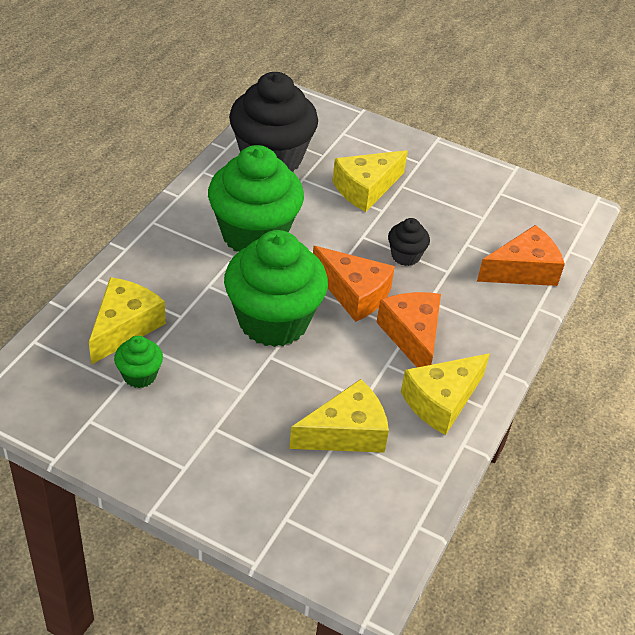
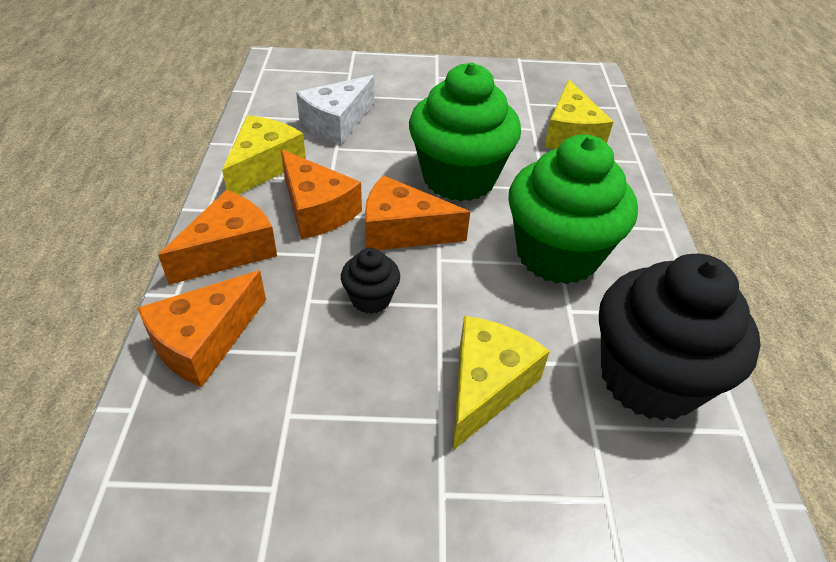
camera: 155 degrees right, 0 degrees up
(139, 375) = (521, 110): green cupcake -> none
(346, 433) = (337, 123): yellow cheese -> white cheese
(493, 326) = (230, 250): none -> orange cheese

